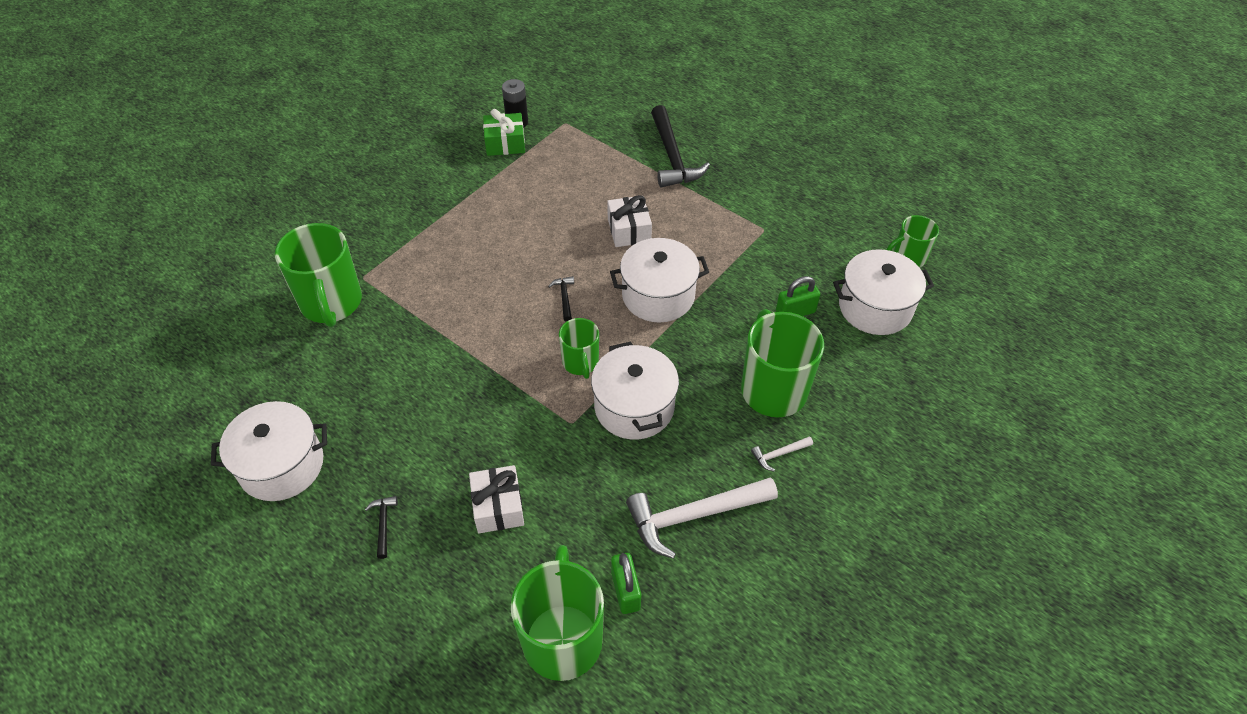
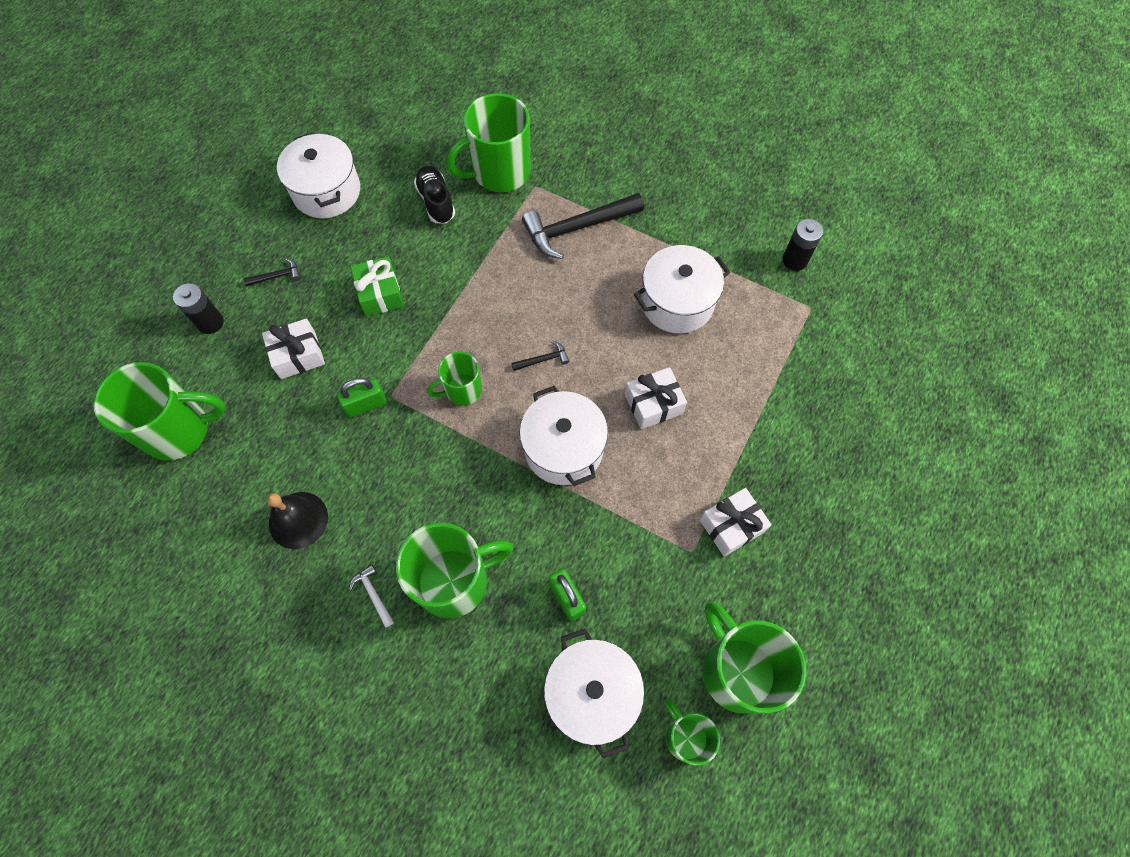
camera: 80 degrees right, 15 degrees up
(345, 361) = (436, 202): none -> black shoe
(424, 601) = (210, 322): none -> black battery
(505, 143) = (756, 257): green gift -> green gift (380, 293)
(625, 591) = (221, 472): green padlock -> green padlock (366, 404)
(634, 407) = (415, 448): white pot -> white pot (677, 303)
(672, 157) = (788, 431): black hammer -> black hammer (577, 228)
(694, 516) = (298, 520): white hammer -> black bell
(746, 203) = (731, 526): none -> white gift
(859, 221) = (737, 670): none -> green mug

